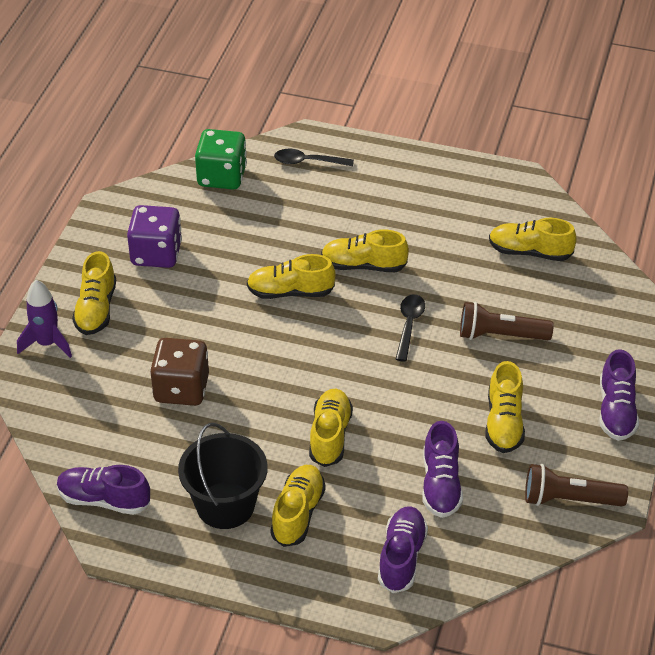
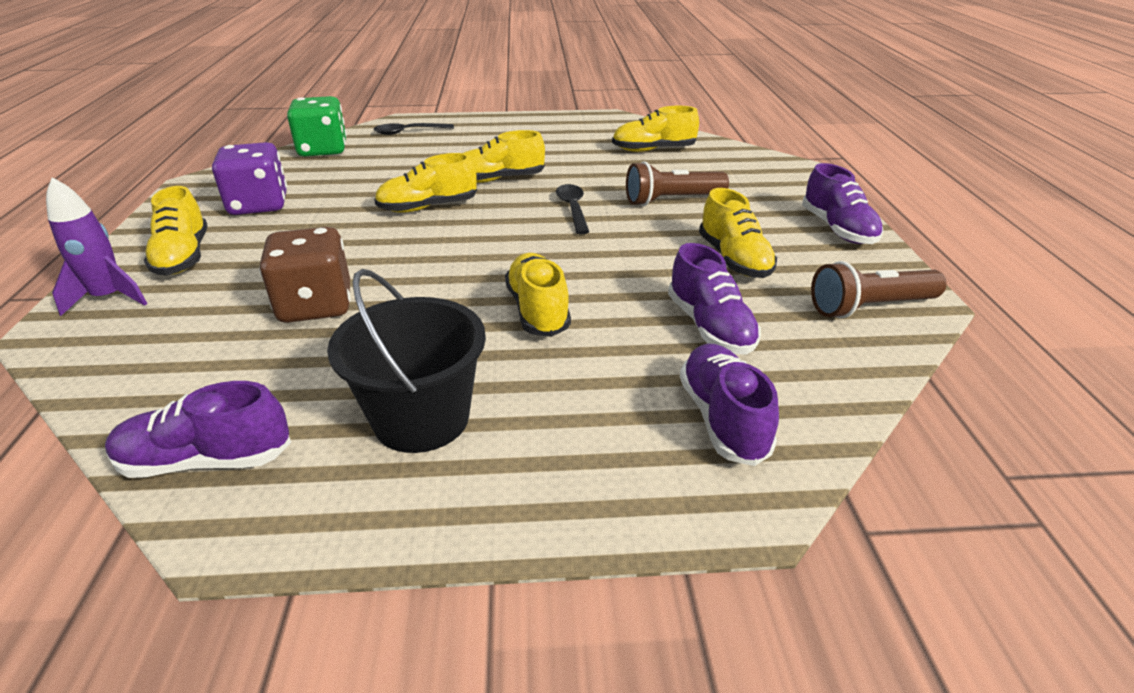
camera: 20 degrees left, 10 degrees down
(298, 513) = (538, 402): yellow shoe -> none

